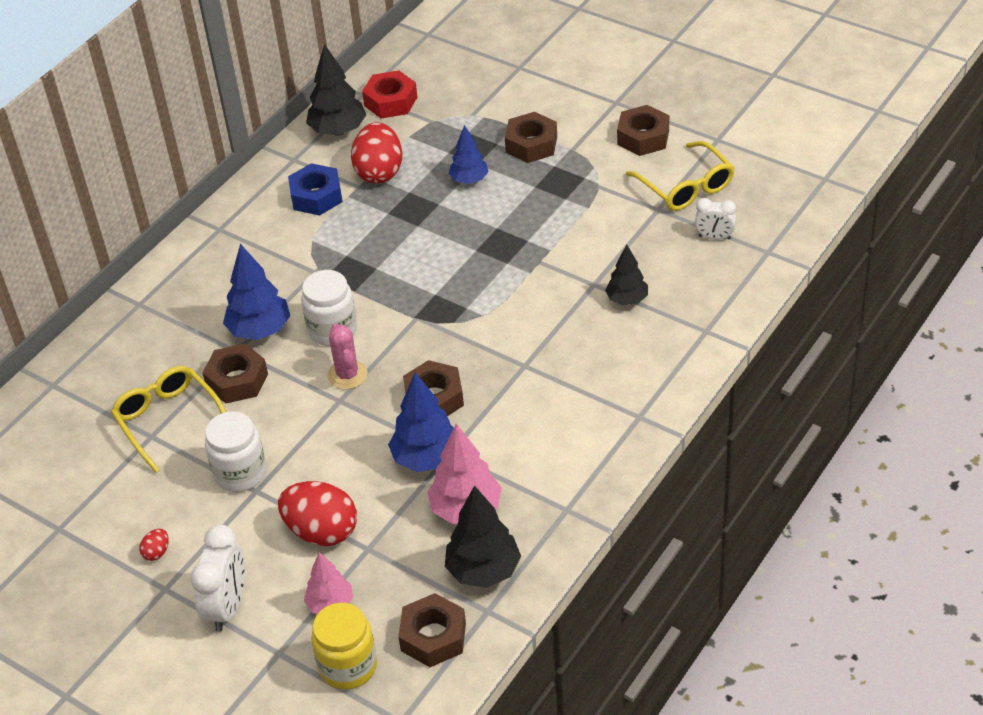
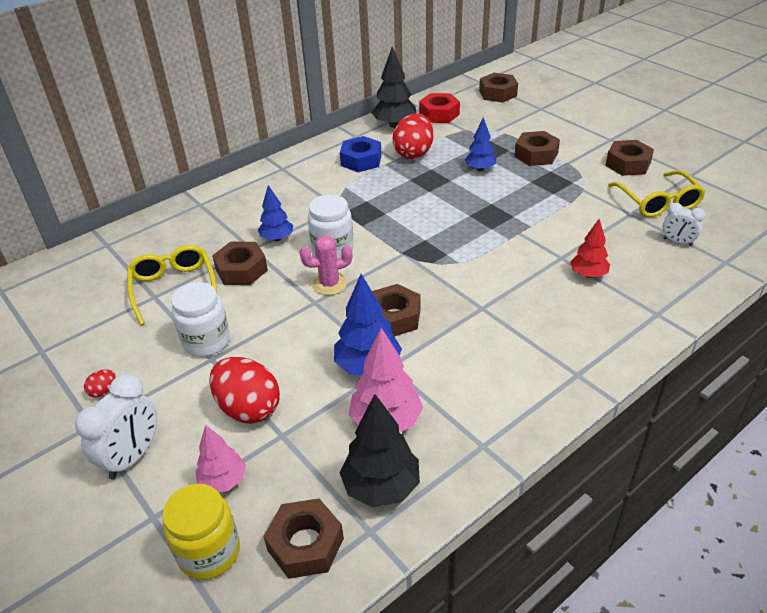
camera: 15 degrees right, 5 degrees down
(260, 330) = (277, 238): blue tree -> blue tree, size x0.64
(347, 375) = (329, 284): pink cactus -> pink cactus turned 75 degrees clockwise
(457, 51) = (497, 93): none -> brown nut
(627, 299) = (588, 274): black tree -> red tree

